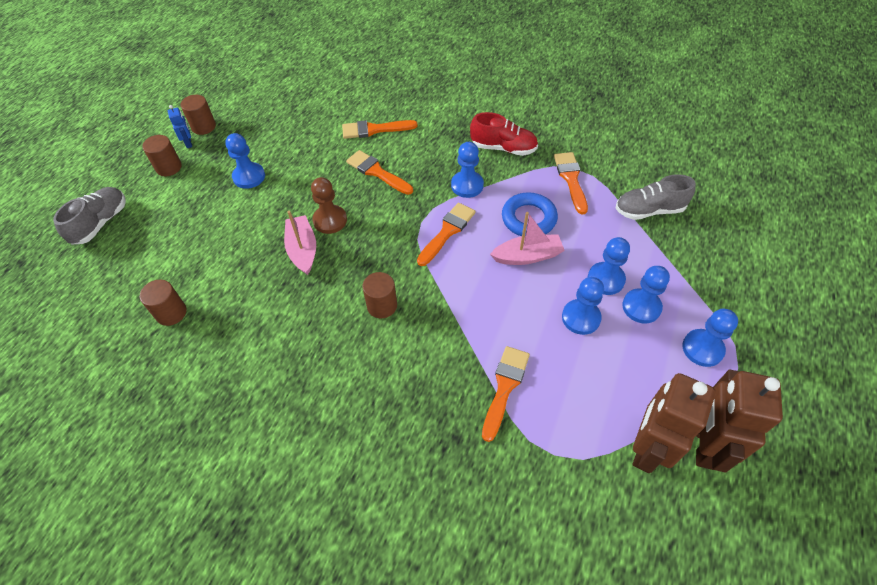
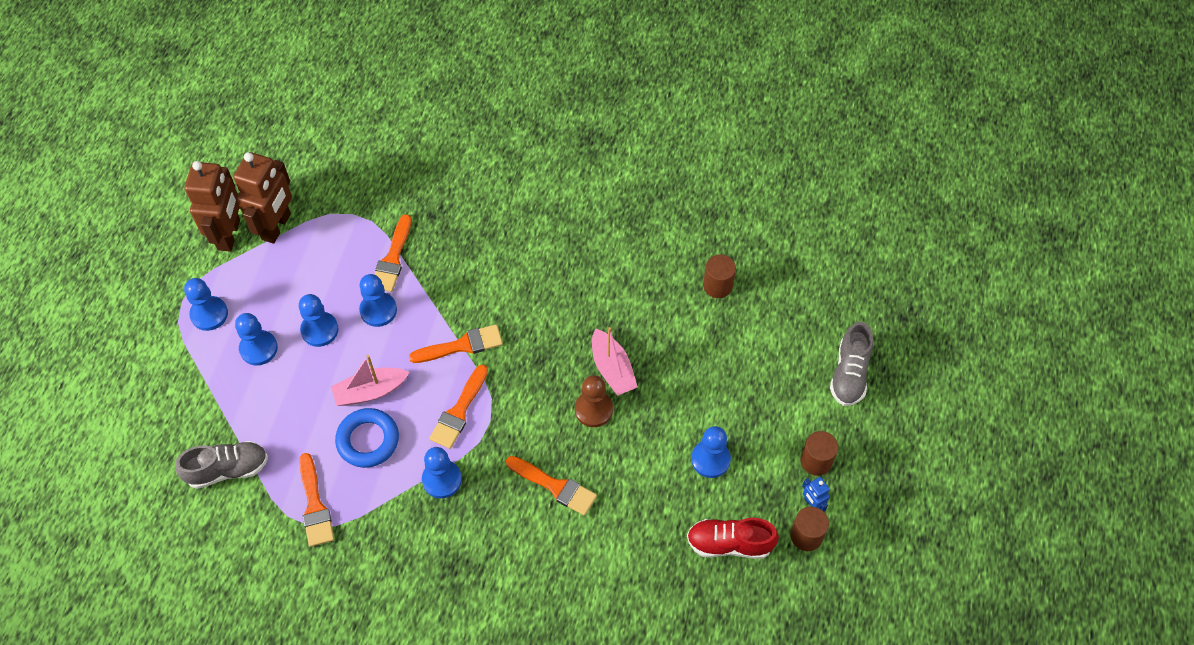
camera: 170 degrees right, 5 degrees up
(374, 129) = (574, 560): orange brush -> orange brush (462, 345)
(382, 306) = (515, 318): brown cylinder -> none
(503, 148) = (398, 548): red shoe -> red shoe (729, 543)
(605, 279) = (290, 374): blue pawn -> blue pawn (378, 310)

